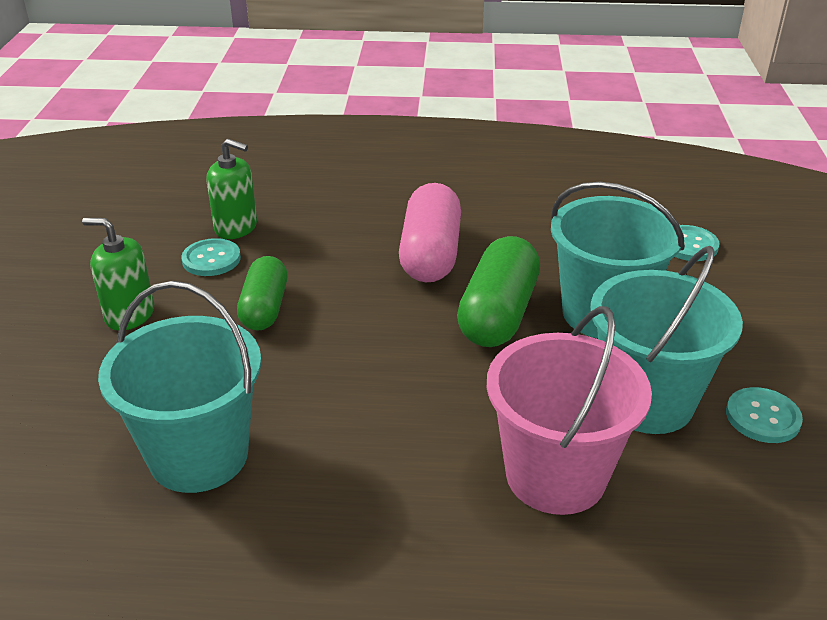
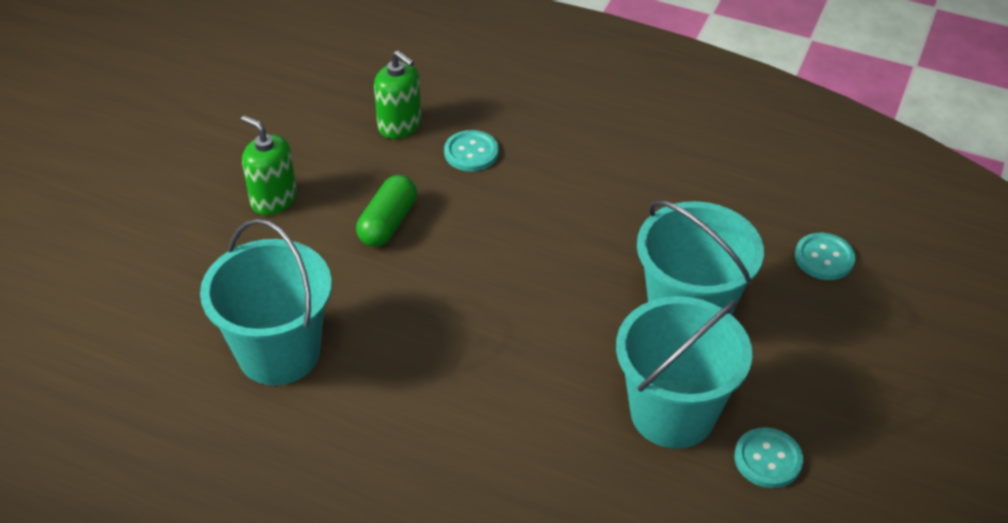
camera: 20 degrees right, 10 degrees up
(211, 259) = (364, 157): turquoise button -> turquoise button (471, 152)
(430, 254) = (563, 202): pink capsule -> none
(498, 314) = (591, 286): green capsule -> none
(555, 475) = (552, 457): pink bucket -> none

